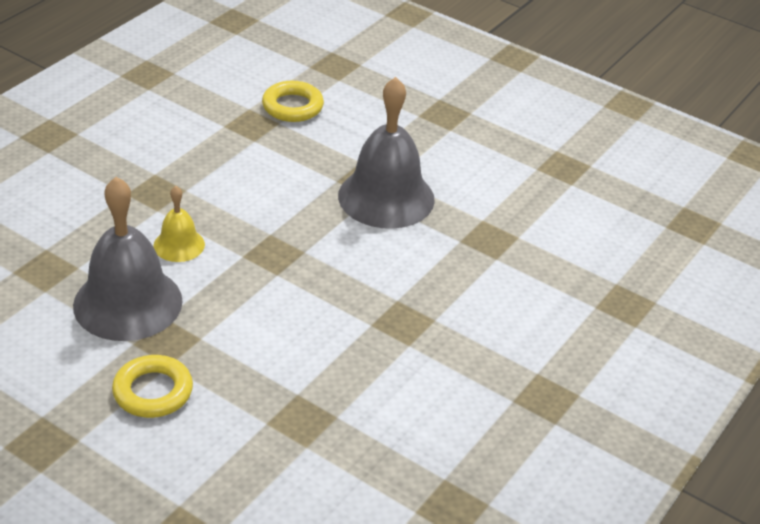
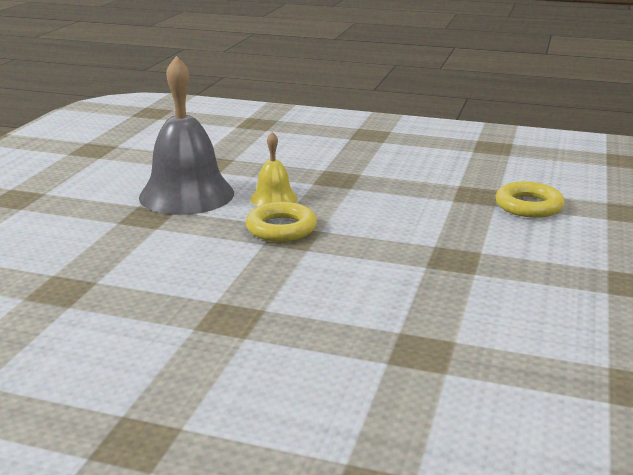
camera: 75 degrees right, 15 degrees down
(153, 391) = (81, 223): yellow ring -> yellow ring (281, 228)
(386, 197) = (434, 275): grey bell -> none

